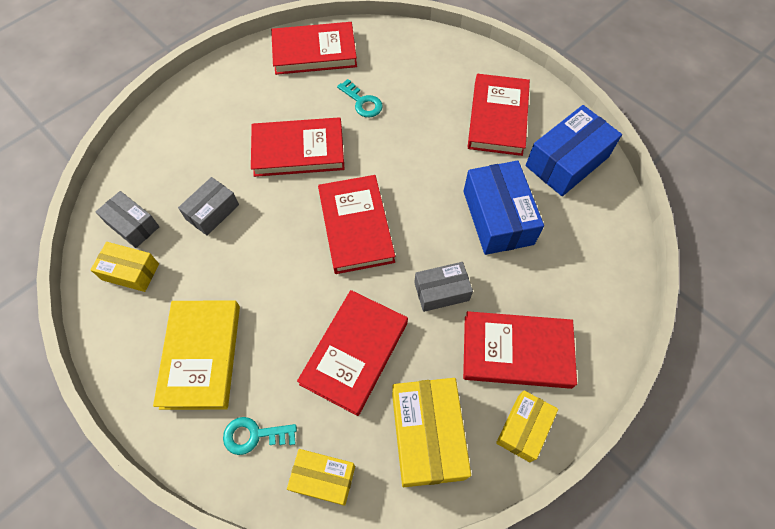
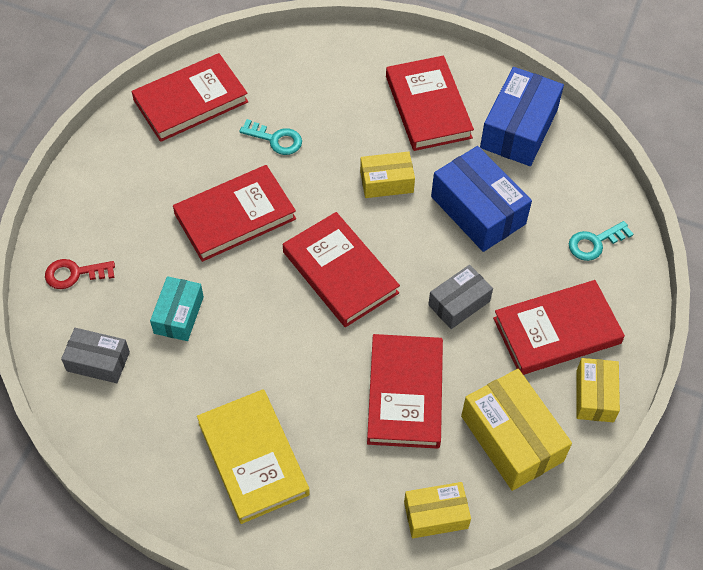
camera: 25 degrees left, 5 degrees down
(130, 272) = (126, 409): yellow box -> yellow box (386, 182)
(156, 151) = (74, 274): none -> red key
(212, 212) = (178, 315): grey box -> turquoise box
(254, 435) = (349, 506): turquoise key -> turquoise key (594, 243)

